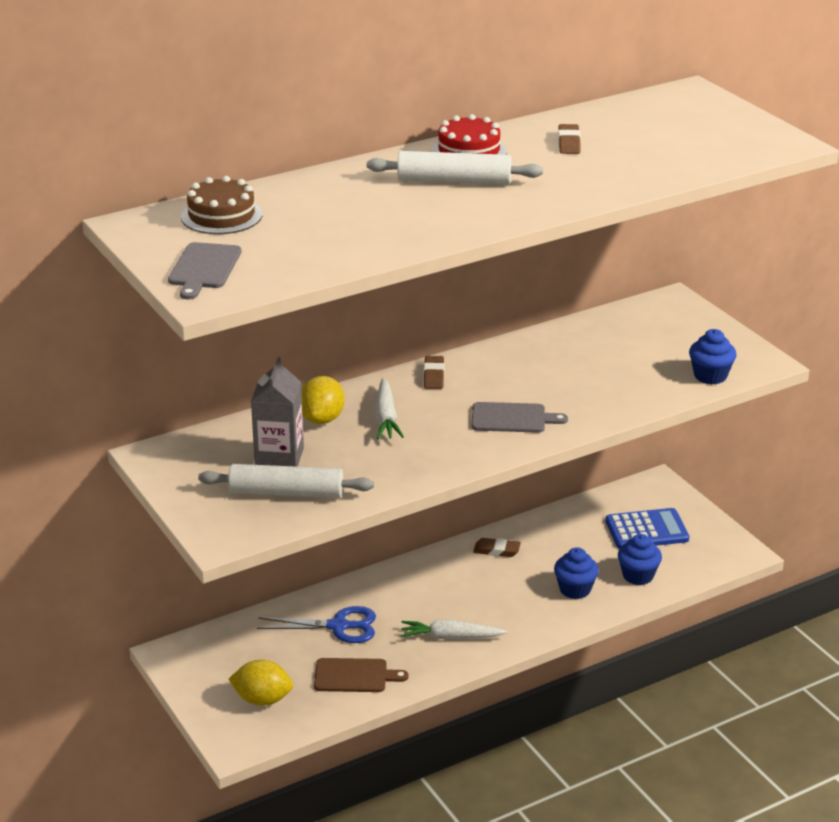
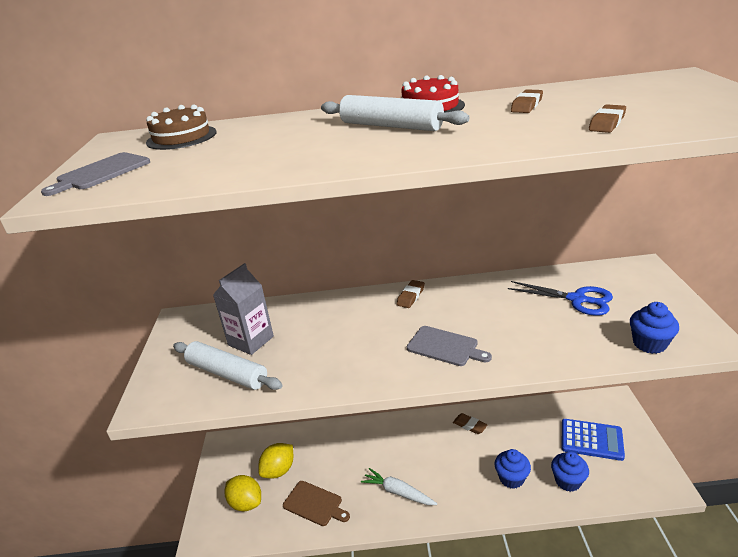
camera: 30 degrees right, 0 degrees up
(322, 419) = (306, 315): yellow lemon -> yellow lemon (279, 470)
(339, 626) = (331, 456): blue scissors -> blue scissors (577, 299)
(386, 417) = (350, 324): white carrot -> none
(658, 162) = (607, 123): none -> brown eraser

